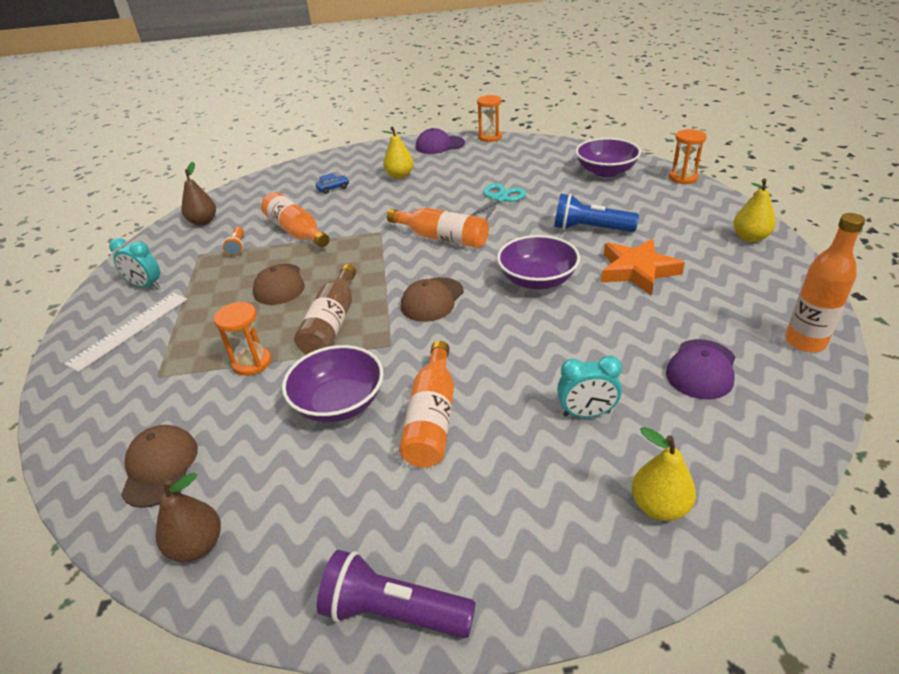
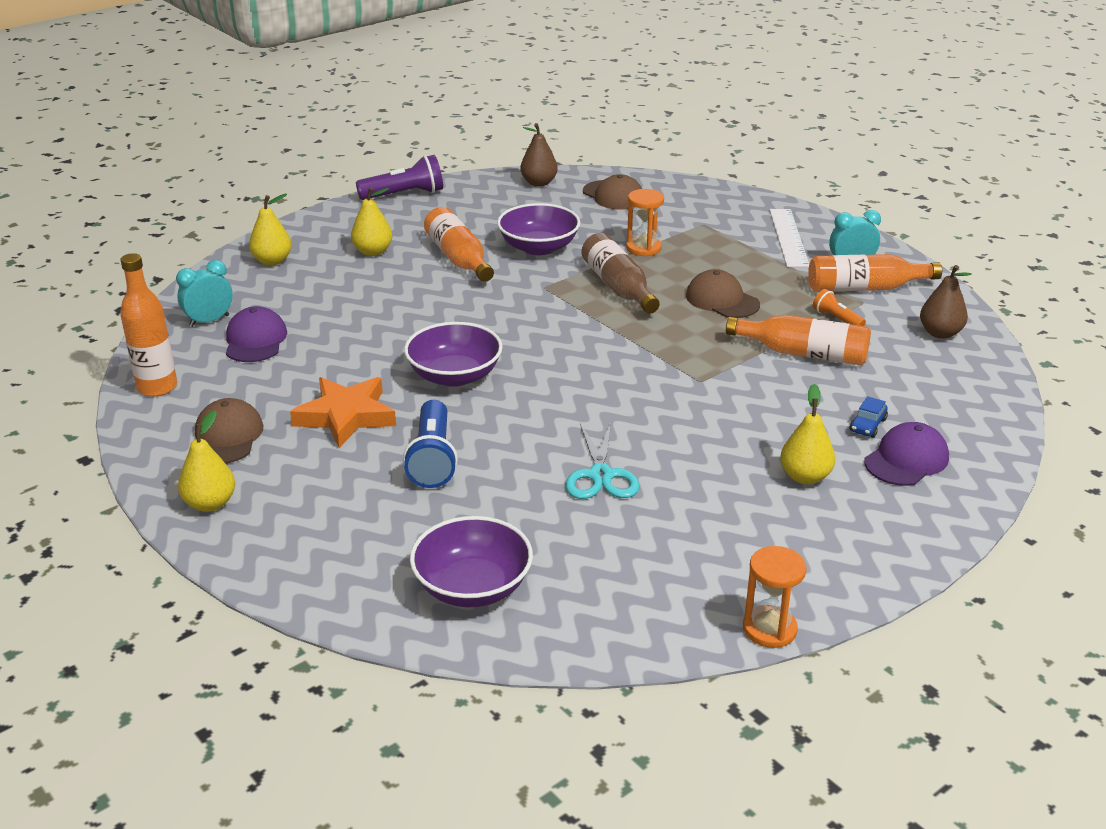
camera: 145 degrees right, 5 degrees down
(432, 300) = (547, 328): brown cap -> brown cap (227, 437)
(439, 145) = (837, 573): purple cap -> purple cap (906, 460)
(442, 238) = (613, 394): orange bottle -> orange bottle (865, 288)
(519, 471) = (373, 252): none -> yellow pear
(586, 413) = (342, 289): turquoise clock -> turquoise clock (209, 321)
(590, 229) = (433, 458): blue flashlight -> blue flashlight turned 105 degrees clockwise
(683, 178) = (329, 609): orange hourglass -> none

